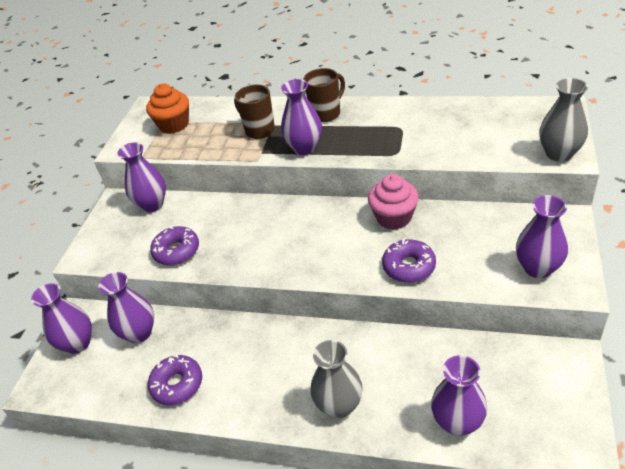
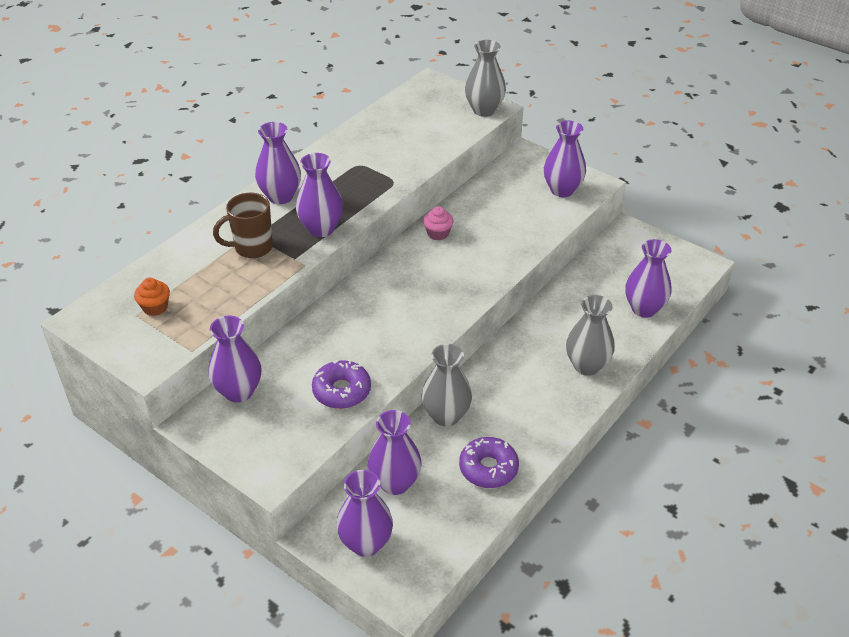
camera: 70 degrees left, 0 degrees up
(174, 125) = (155, 307): orange cupcake -> orange cupcake, size x0.60
(222, 331) = (446, 415): none -> grey vase
(326, 114) = (280, 196): brown mug -> purple vase
(394, 217) = (438, 233): pink cupcake -> pink cupcake, size x0.60
(409, 266) = (504, 249): purple donut -> none

